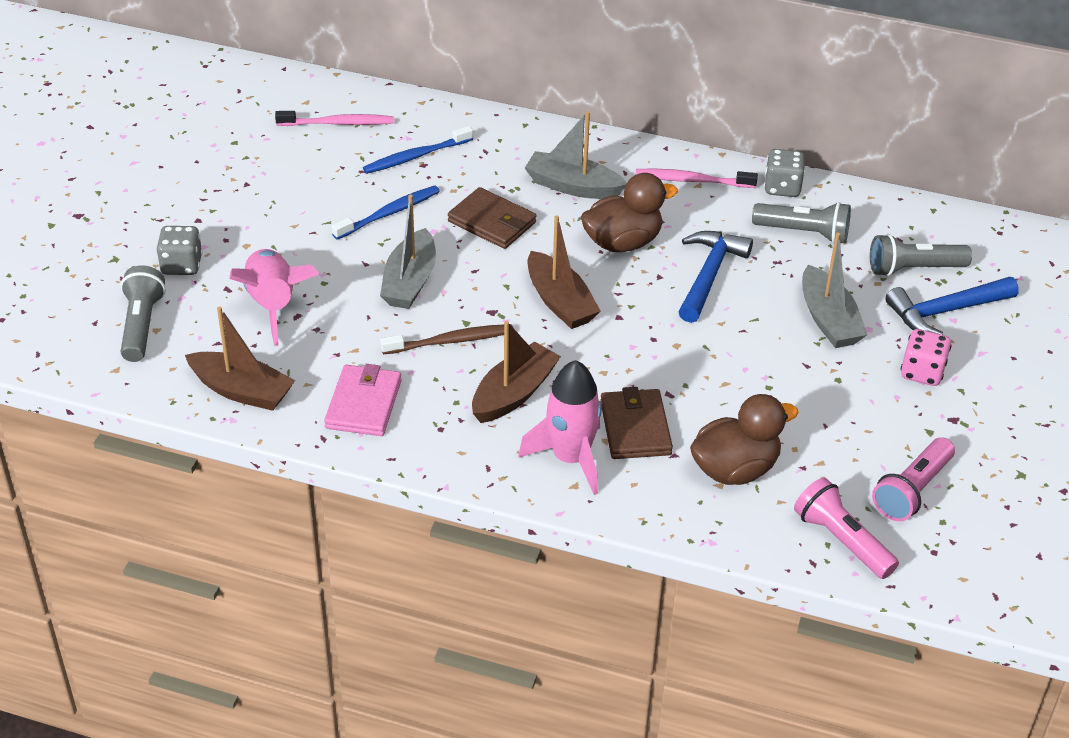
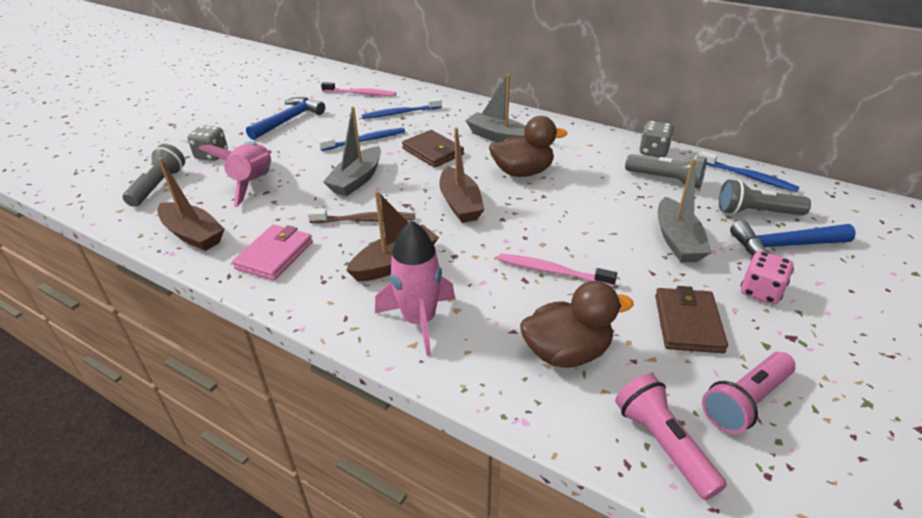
camera: 15 degrees right, 5 degrees down
(635, 428) = (486, 303): brown wallet -> brown wallet (688, 323)
(692, 180) = (586, 141): pink toothbrush -> pink toothbrush (552, 271)
(709, 275) = (583, 199): blue hammer -> blue hammer (288, 120)
(902, 215) = (748, 177): none -> blue toothbrush

